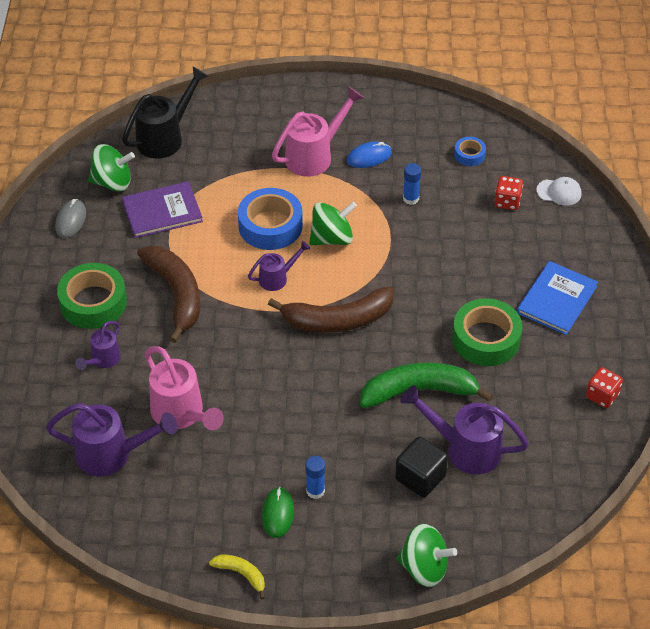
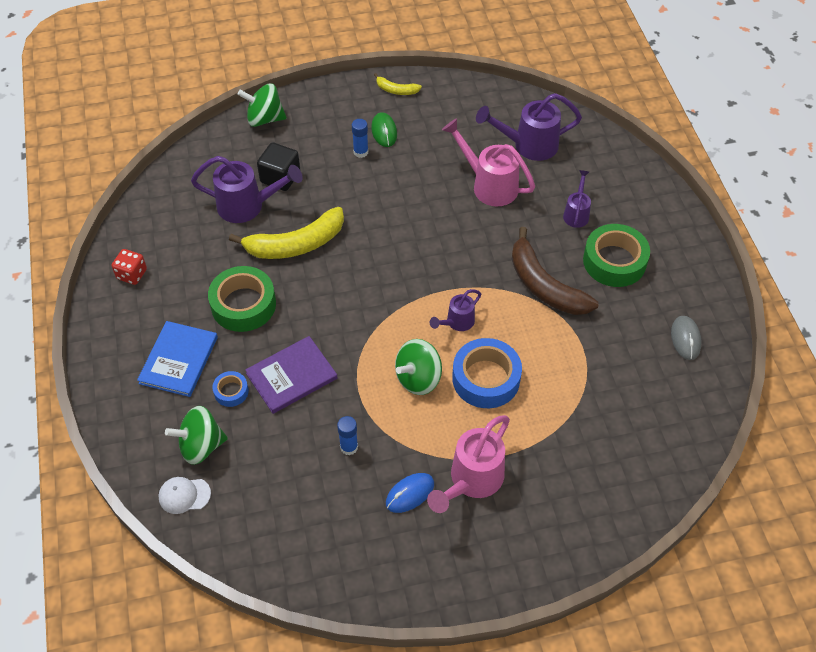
camera: 165 degrees right, 5 degrees up
(112, 182) = (671, 393): green spinning top -> green spinning top (201, 446)
(162, 211) = (602, 370): purple book -> purple book (291, 376)
(165, 137) = (648, 466): black watering can -> none
(337, 320) = (386, 293): brown banana -> none
(419, 391) = (295, 244): green banana -> yellow banana
(469, 155) = (294, 526): blue tape -> blue tape (231, 391)
(507, 201) = (242, 468): red dice -> none

